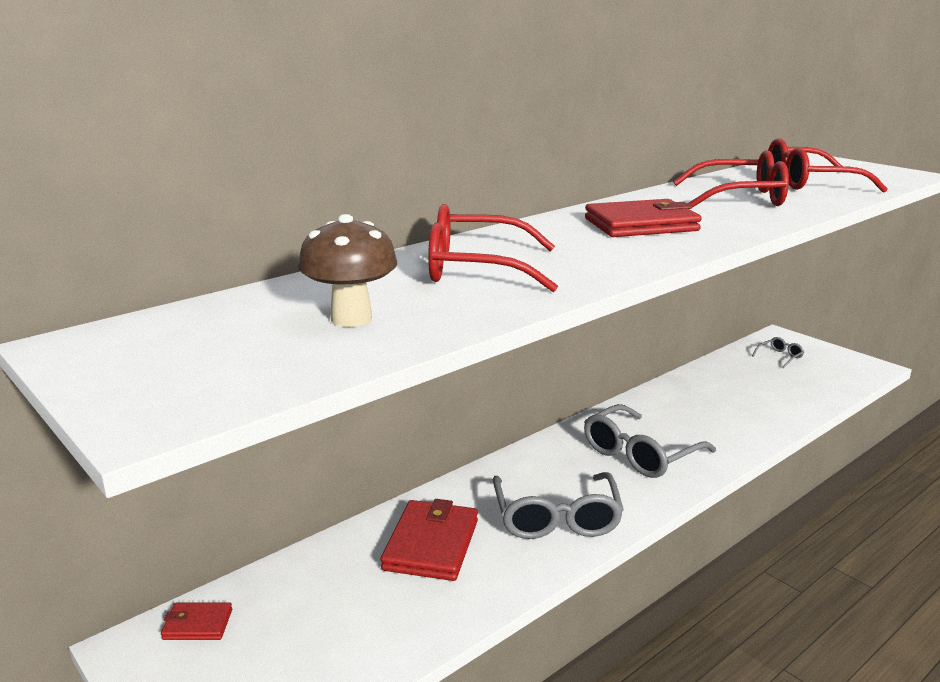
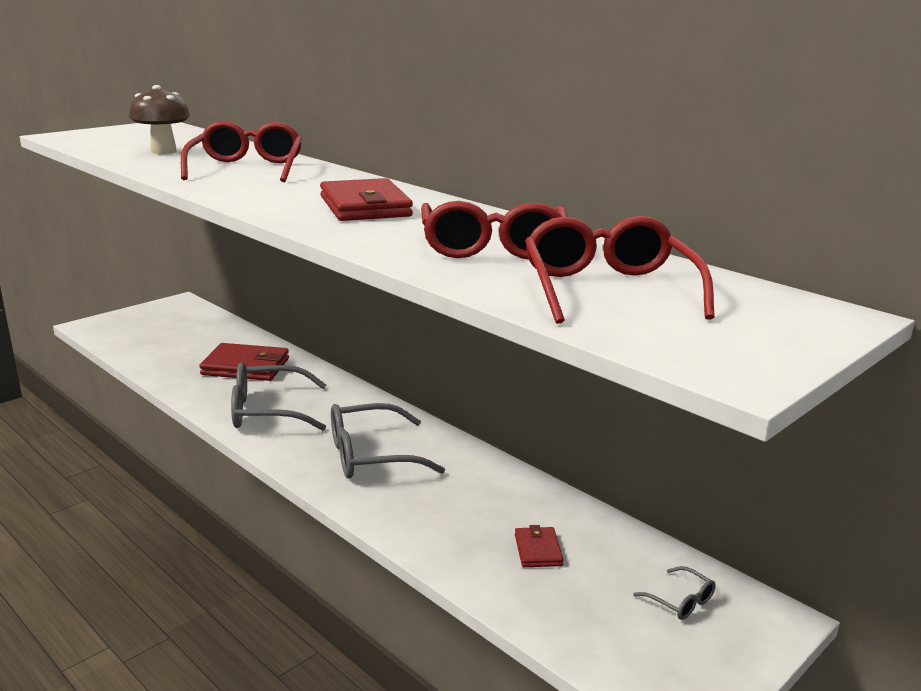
camera: 85 degrees right, 0 degrees up
(197, 624) = (191, 313): red wallet -> red wallet (538, 550)
(640, 454) = (370, 455): grey glasses -> grey glasses turned 60 degrees counterclockwise

